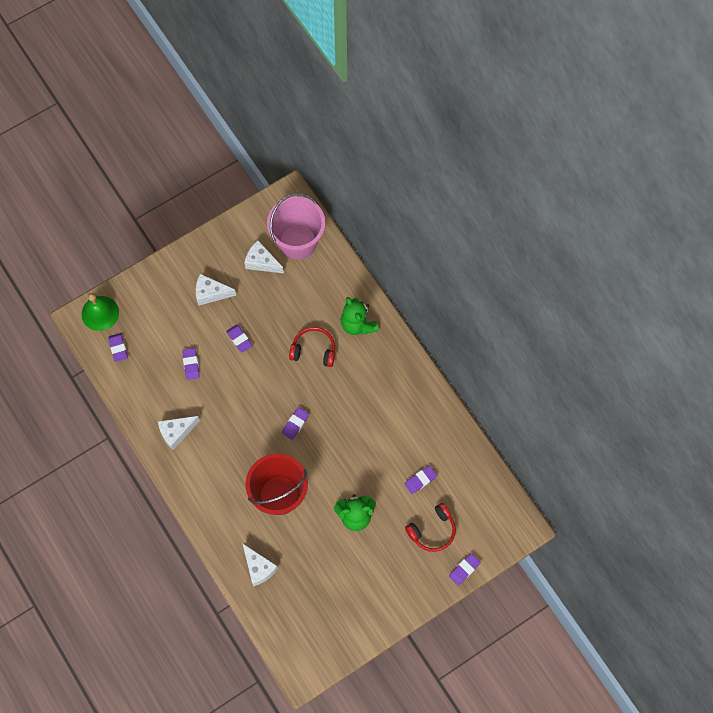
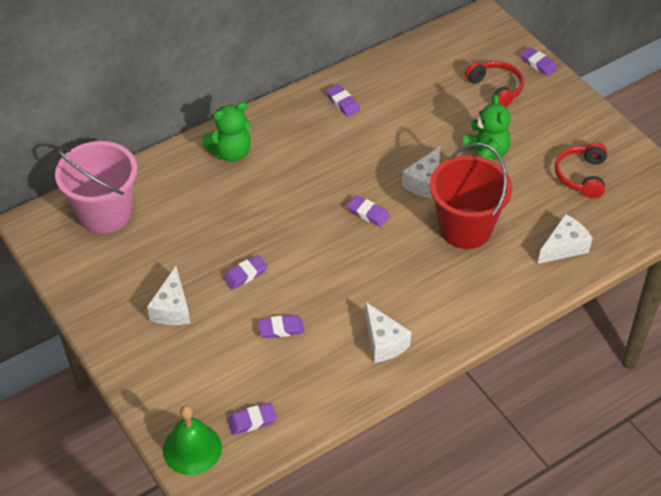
camera: 90 degrees left, 20 degrees down
(262, 262) = (130, 252): white cheese -> white cheese (424, 182)
(313, 350) = (265, 196): red headphones -> red headphones (581, 176)
(420, 480) = (435, 98): purple eraser -> purple eraser (342, 103)

